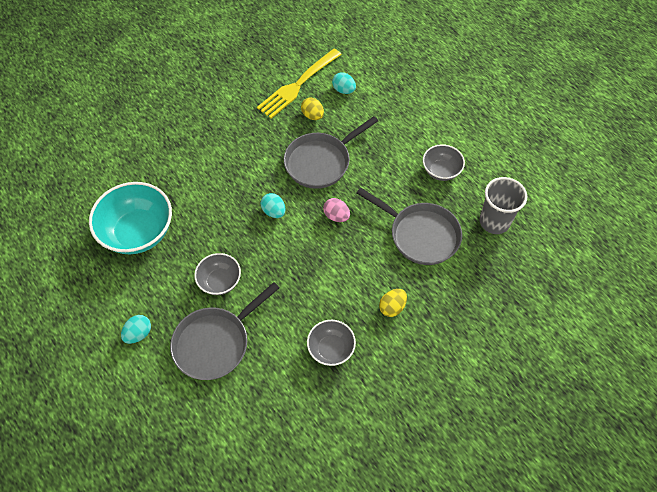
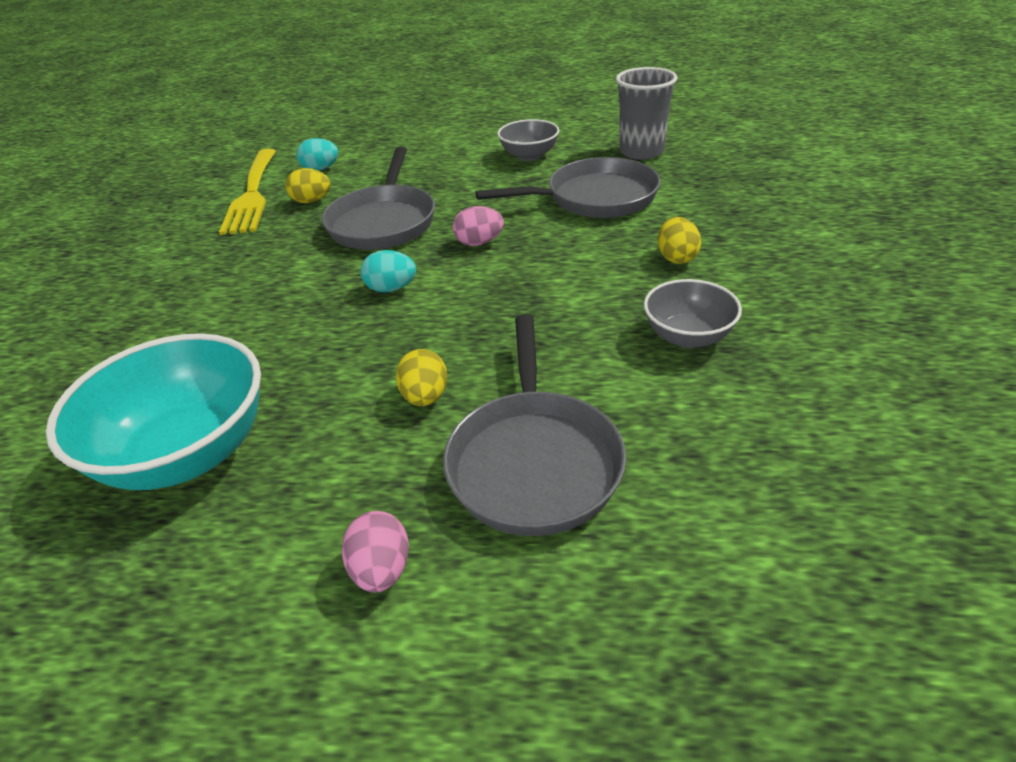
camera: 45 degrees left, 20 degrees down
(139, 334) = (381, 570): turquoise egg -> pink egg
(220, 281) = (425, 397): grey bowl -> yellow egg

